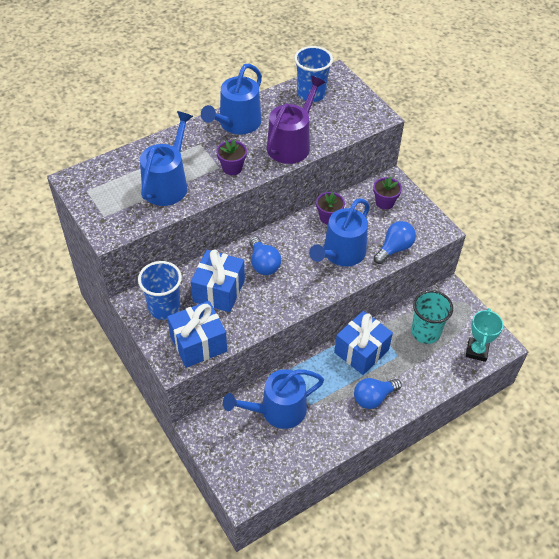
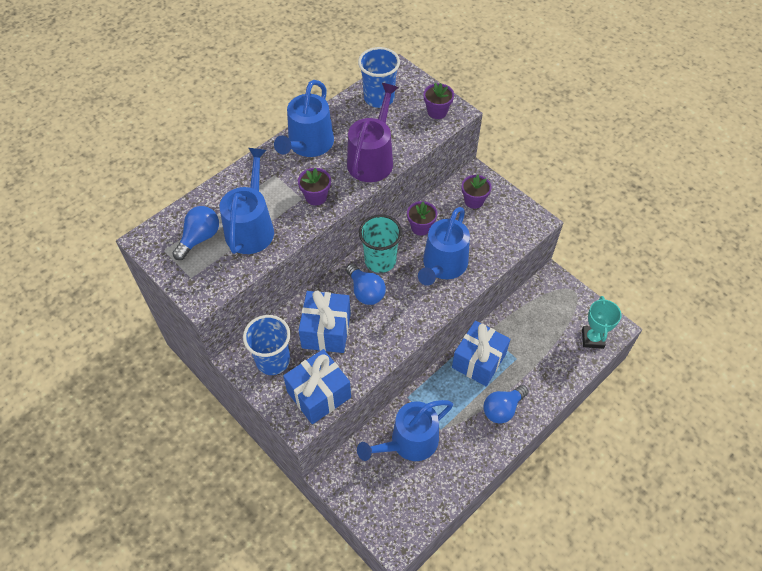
camera: 10 degrees left, 5 degrees up
(362, 113) = (437, 111): none -> purple flower pot
(394, 248) = (496, 250): blue light bulb -> blue light bulb (199, 238)
(425, 332) = (538, 328): turquoise cup -> turquoise cup (380, 260)

